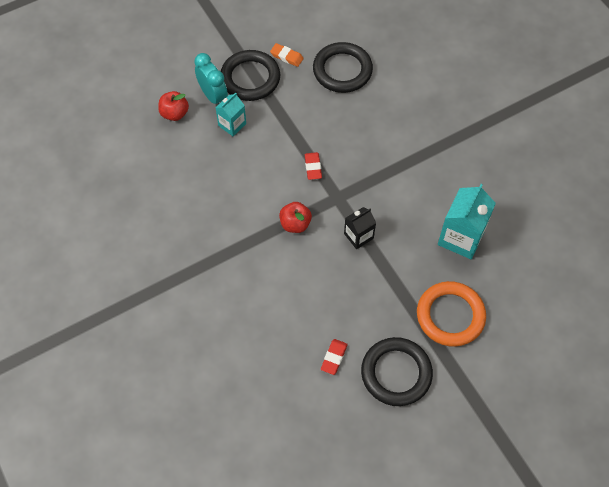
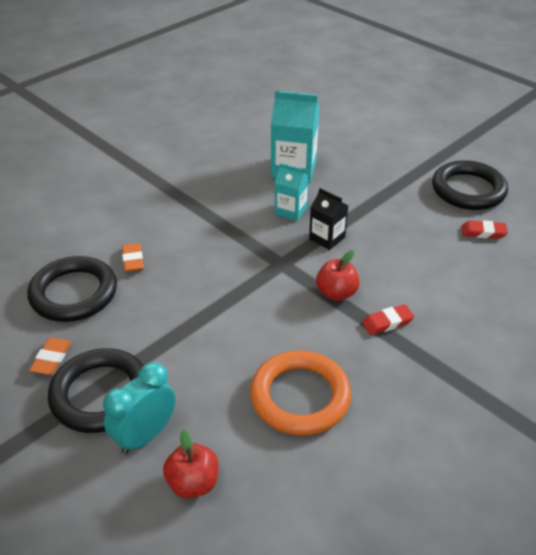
camera: 105 degrees left, 20 degrees down
(232, 124) = (197, 396): turquoise carton -> turquoise carton (291, 211)
(313, 167) = (245, 293): red eraser -> red eraser (387, 322)
(367, 106) = (133, 260): none -> orange eraser
(450, 316) = (385, 166): orange ring -> orange ring (300, 397)

